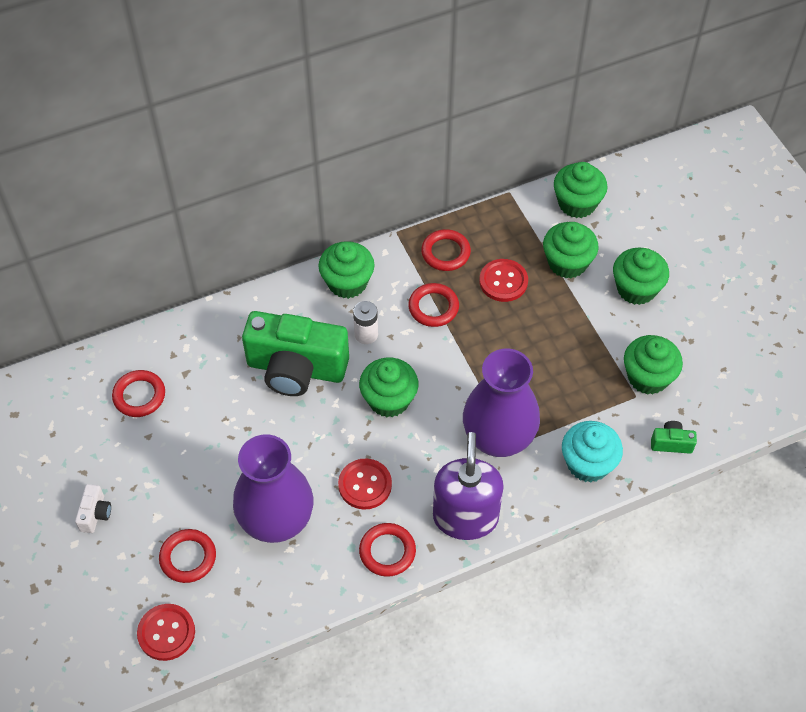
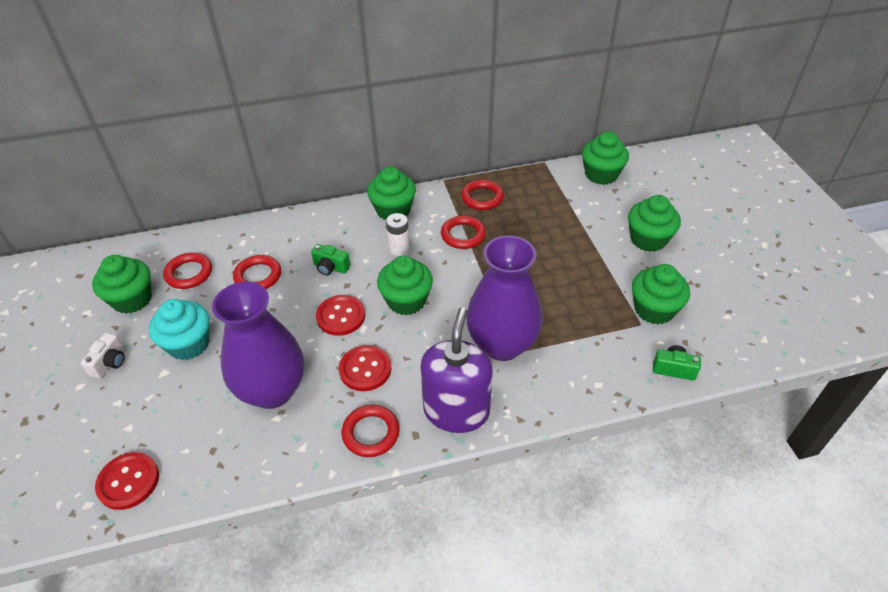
camera: 10 degrees right, 10 degrees down
(188, 558) = (177, 412): red ring -> red ring (258, 276)
(296, 368) = (331, 268): green camera -> green camera, size x0.40
(503, 281) = (528, 222): red button -> red button (341, 316)
(567, 263) = (587, 214): green cupcake -> green cupcake (132, 299)
(588, 463) = (587, 377): turquoise cupcake -> turquoise cupcake (189, 344)

